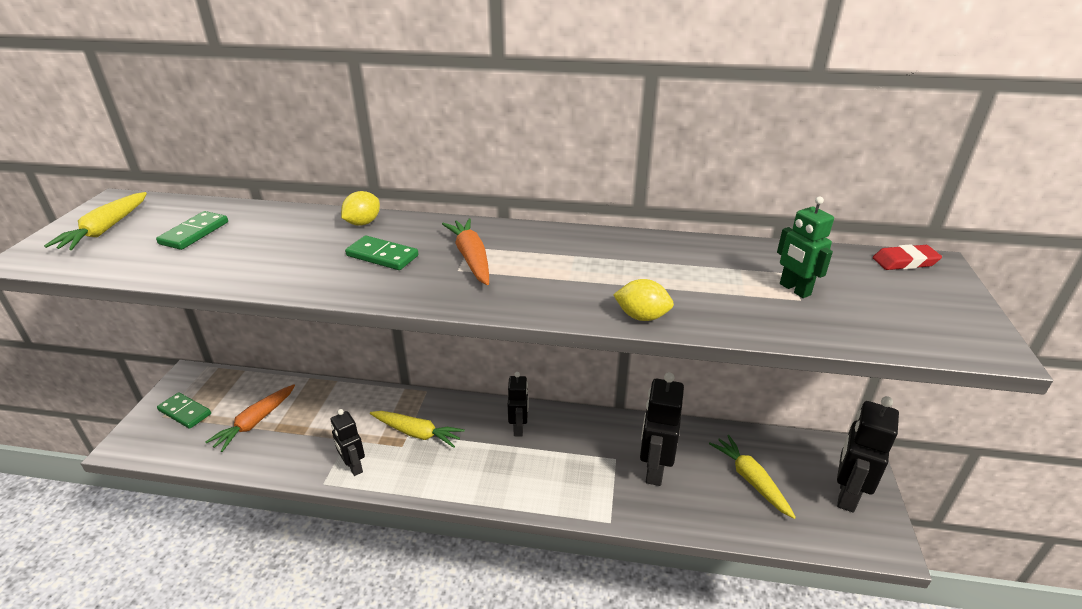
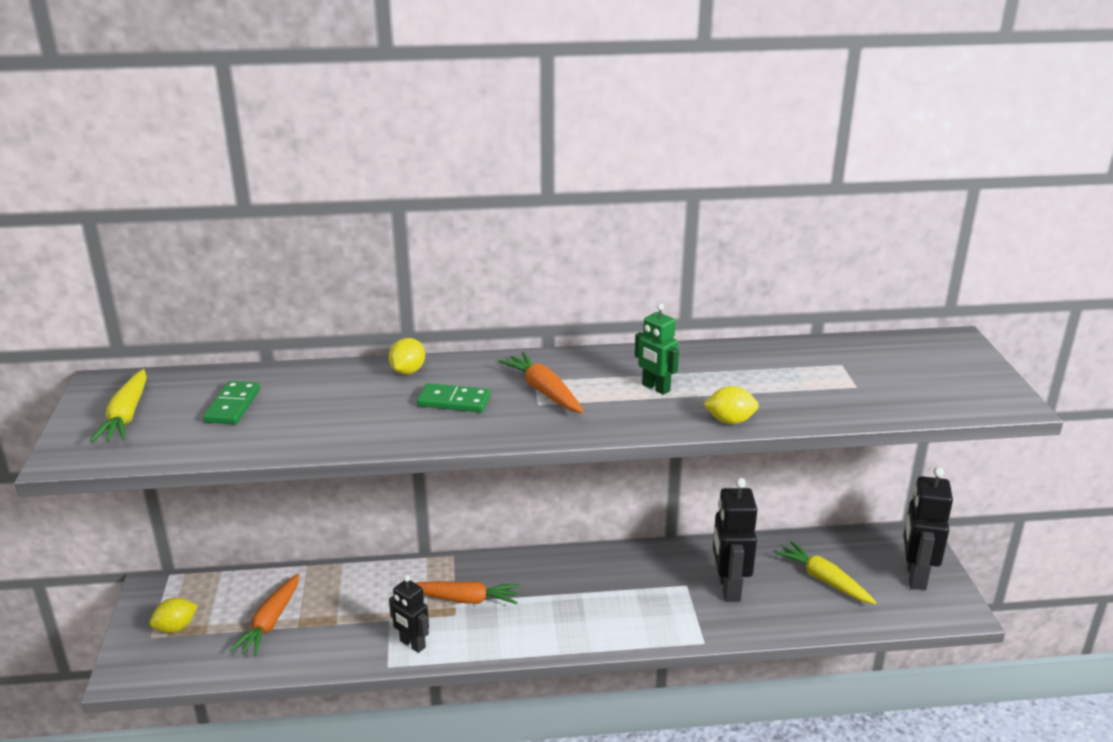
camera: 15 degrees left, 5 degrees down
(185, 412) = (176, 627): green domino -> yellow lemon
(417, 433) = (465, 599): yellow carrot -> orange carrot
(519, 428) = (574, 574): black robot -> none
(794, 289) = (848, 378): green robot -> green robot (655, 388)
(904, 262) = (931, 341): red eraser -> none

